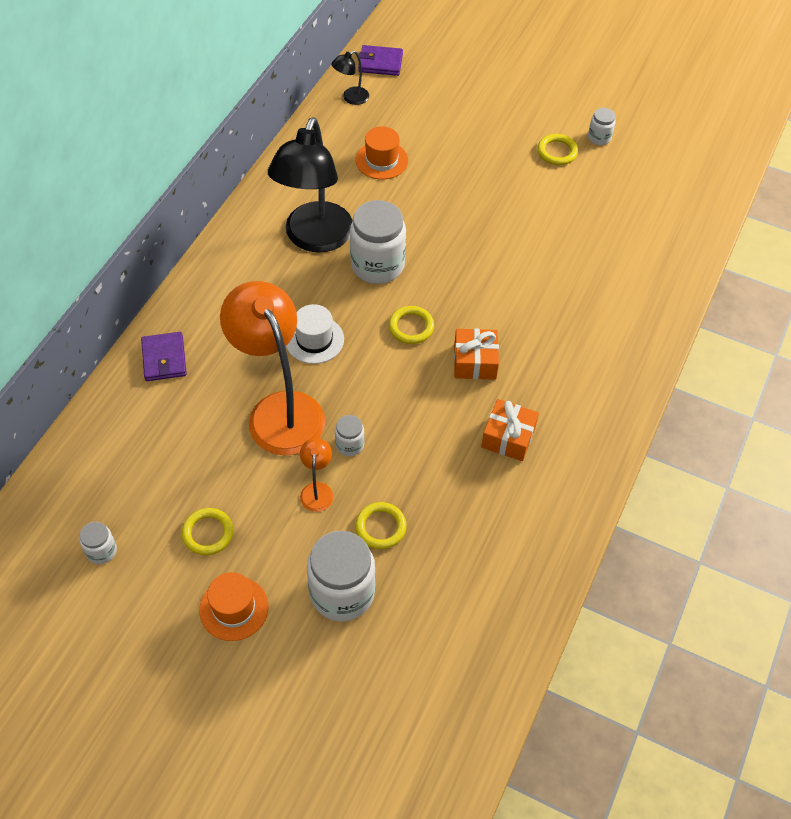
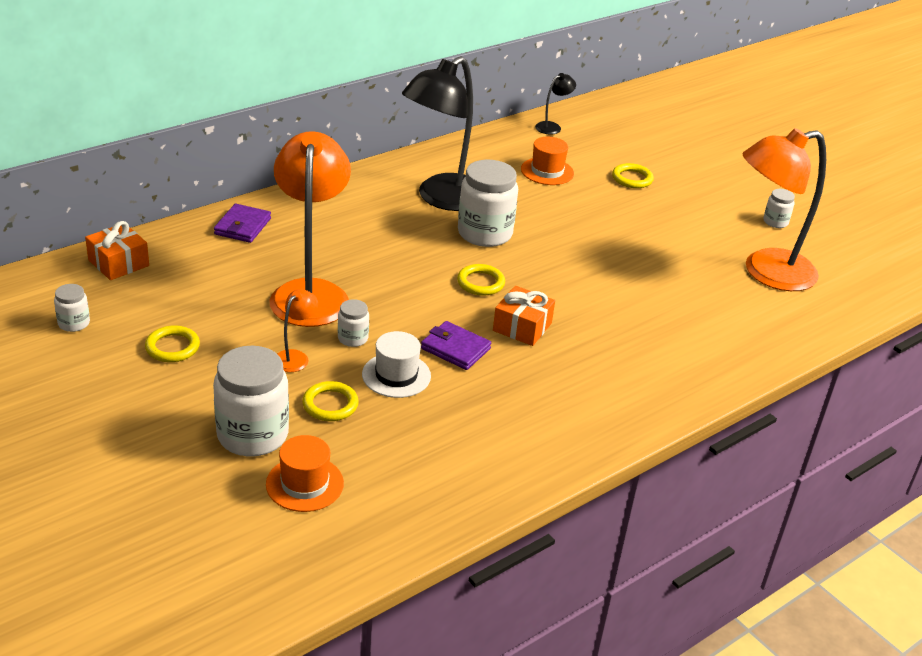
camera: 25 degrees right, 20 degrees down
(234, 608) = (146, 405): orange hat -> orange hat (304, 484)
(314, 339) = (383, 260): white hat -> white hat (396, 375)
(351, 98) = (552, 127): black lamp -> black lamp turned 150 degrees clockwise
(380, 63) = (598, 114): purple wallet -> purple wallet (455, 349)
(508, 437) = (510, 390): orange gift -> orange gift (118, 263)
(557, 152) = (724, 218): yellow ring -> yellow ring (632, 179)
(624, 203) = (766, 272): none -> orange lamp

